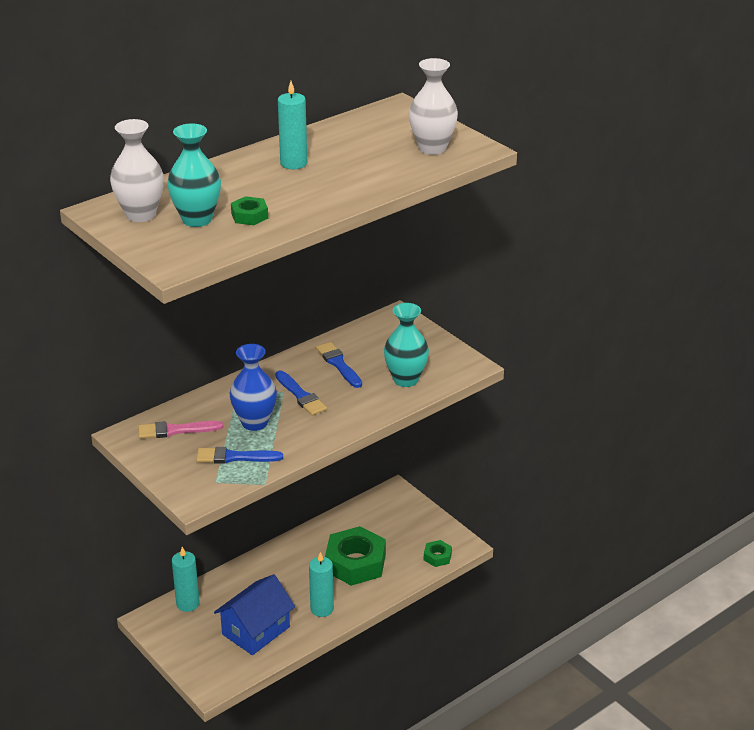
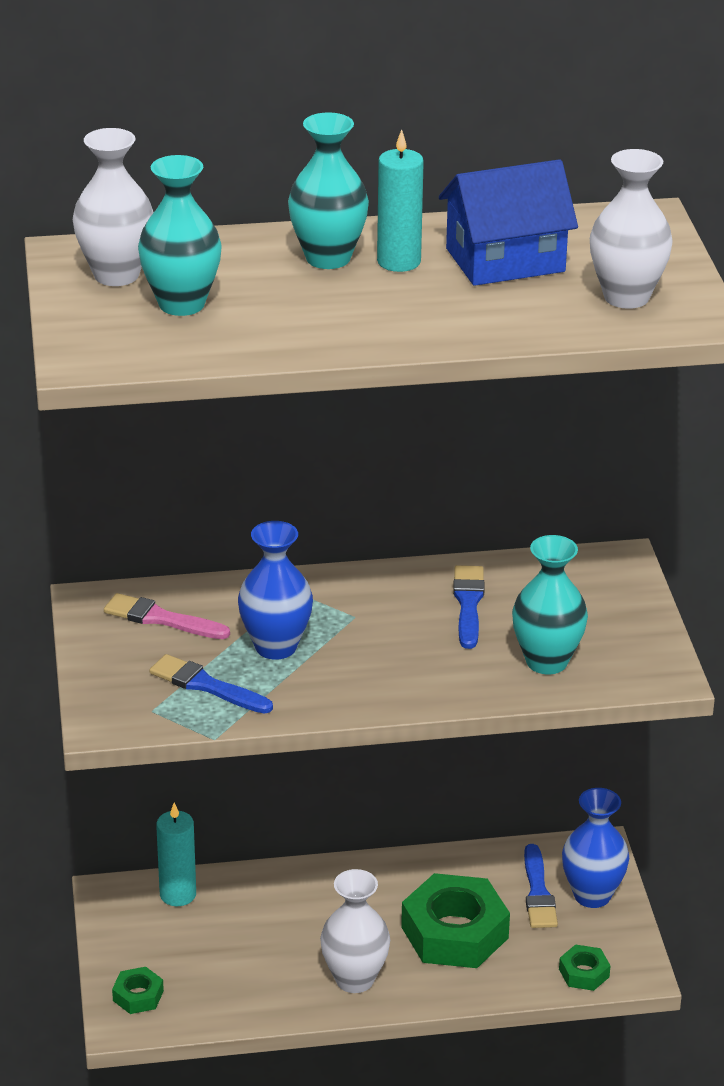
camera: 30 degrees right, 0 degrees up
(249, 216) = (256, 320): green nut -> green nut (138, 996)
(252, 172) = (328, 258): none -> turquoise vase
(256, 630) = (240, 971): blue house -> blue house (505, 260)
(301, 396) = (374, 631): blue brush -> blue brush (538, 892)
(322, 609) = (354, 979): turquoise candle -> white vase
(411, 515) = (592, 895): none -> blue vase

